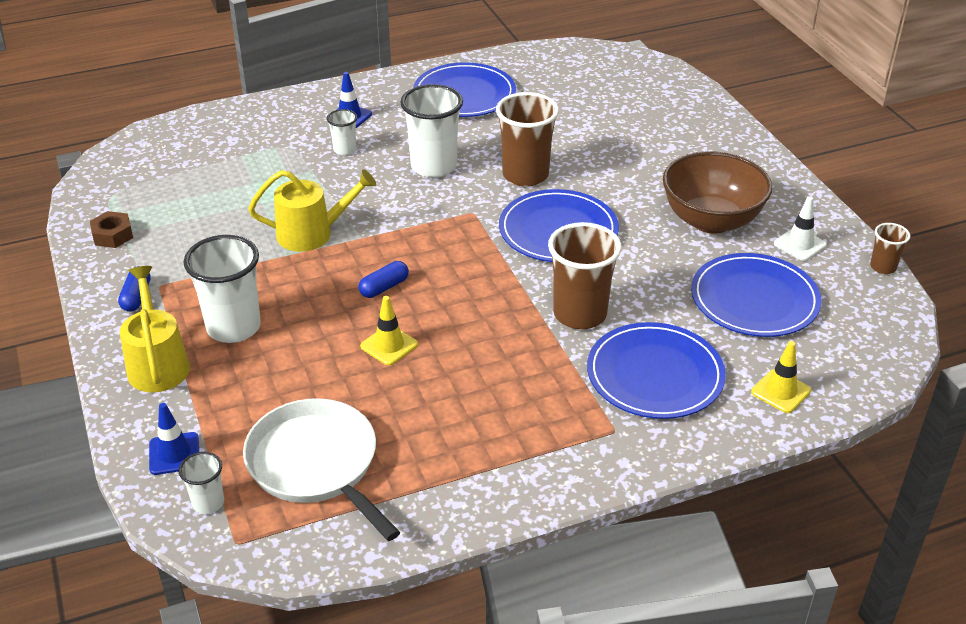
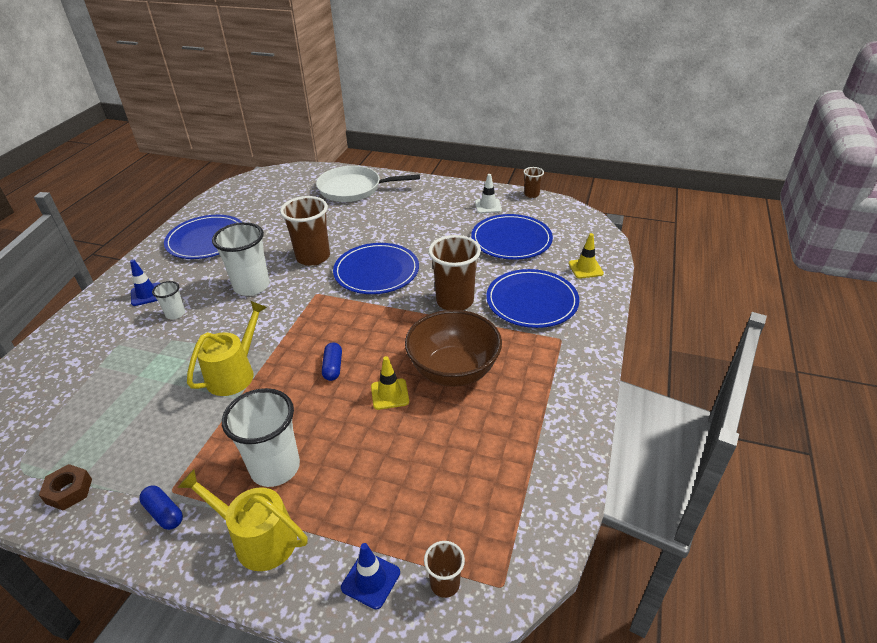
camera: 50 degrees left, 0 degrees up
(208, 503) = (445, 584): white cup -> brown cup
(316, 464) = (464, 493): white pan -> white pan (353, 189)
(711, 220) = (437, 220): brown bowl -> brown bowl (453, 371)

